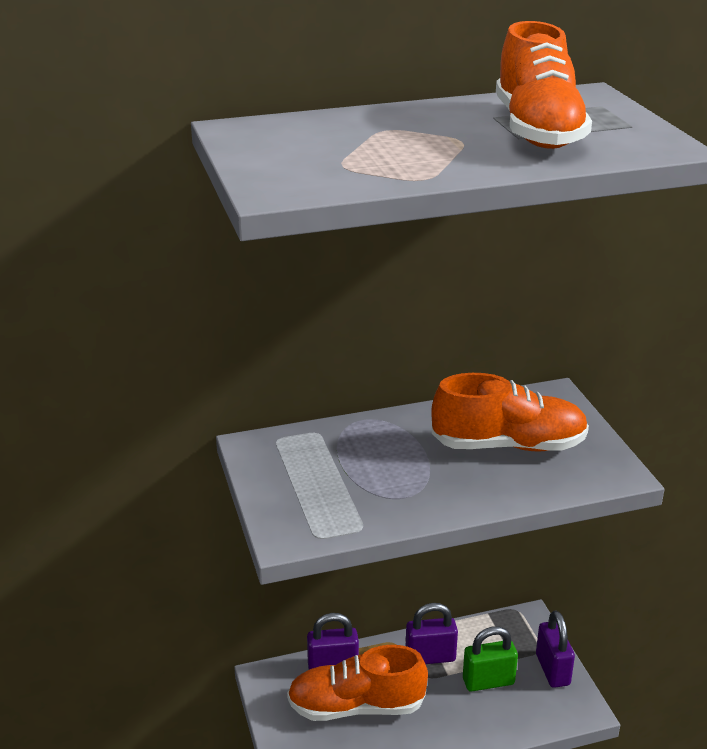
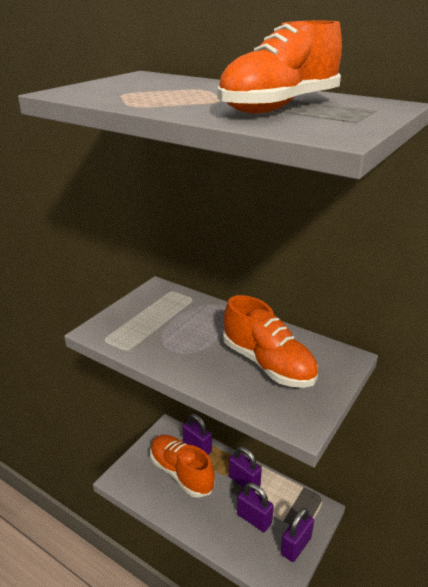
camera: 50 degrees right, 0 degrees up
(488, 681) = (254, 519): green padlock -> purple padlock

